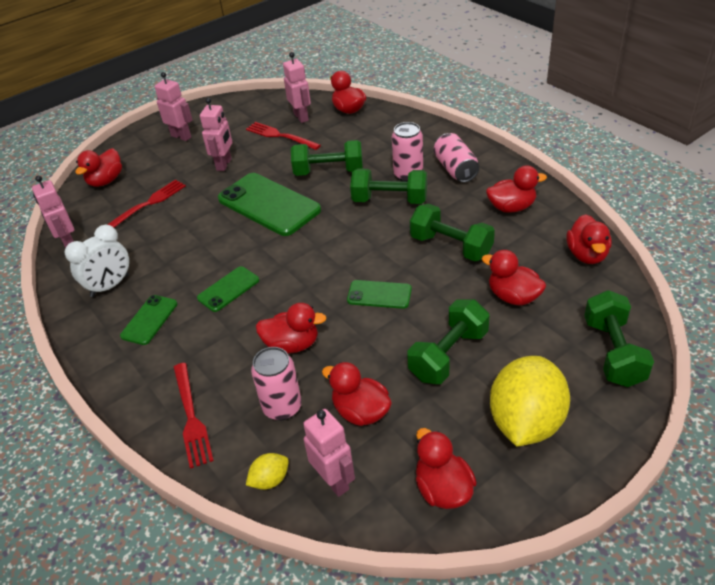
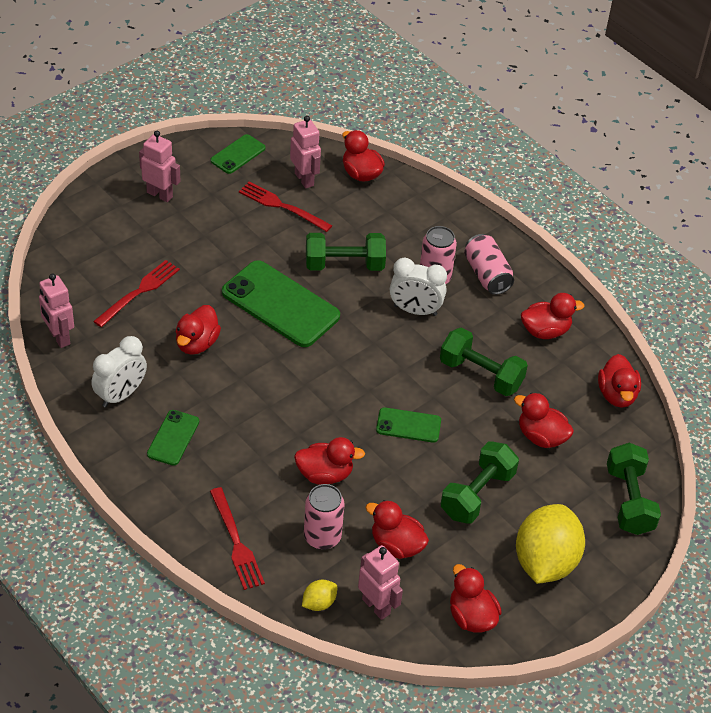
camera: 10 degrees left, 5 degrees up
(106, 181) = (81, 253): red duck -> red duck (197, 343)
(224, 164) = (220, 243): pink robot -> none
(228, 289) = (251, 408): green phone -> green phone (238, 154)
(390, 200) = (415, 310): green dumbbell -> white clock

